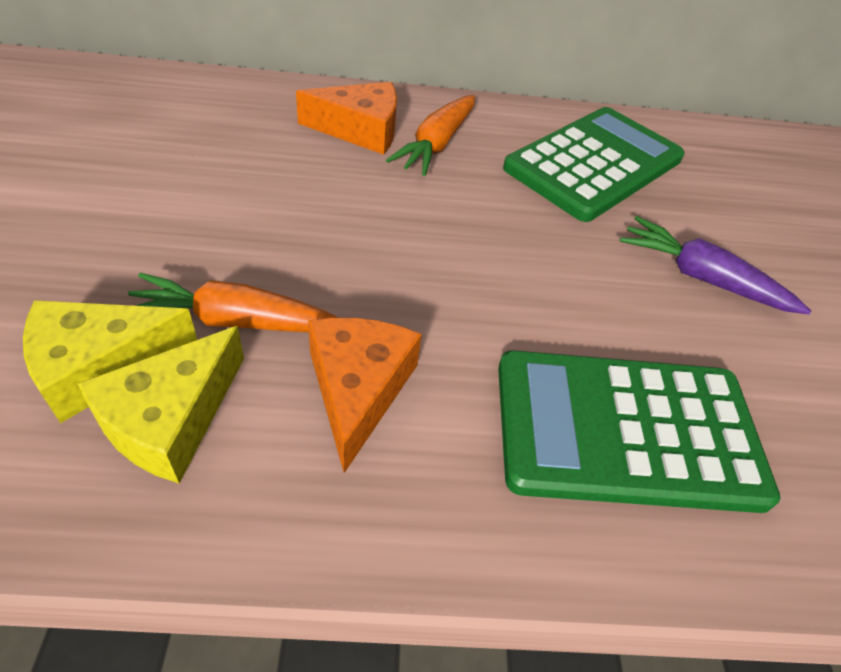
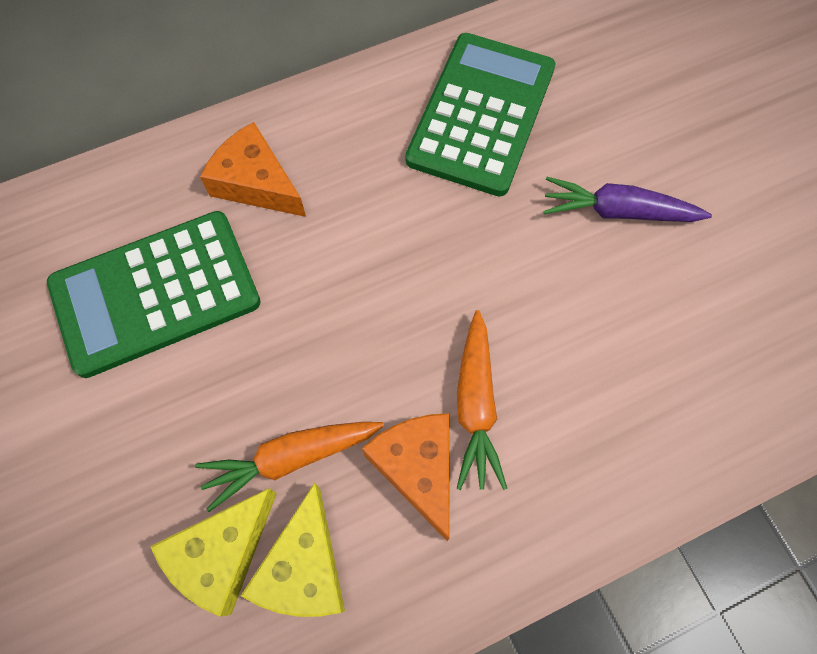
camera: 20 degrees left, 20 degrees up
(360, 130) = (256, 183): orange cheese -> orange cheese turned 120 degrees counterclockwise
(436, 145) = (334, 165): orange carrot -> orange carrot (476, 405)
(626, 430) = (616, 397): green calculator -> green calculator (155, 293)

